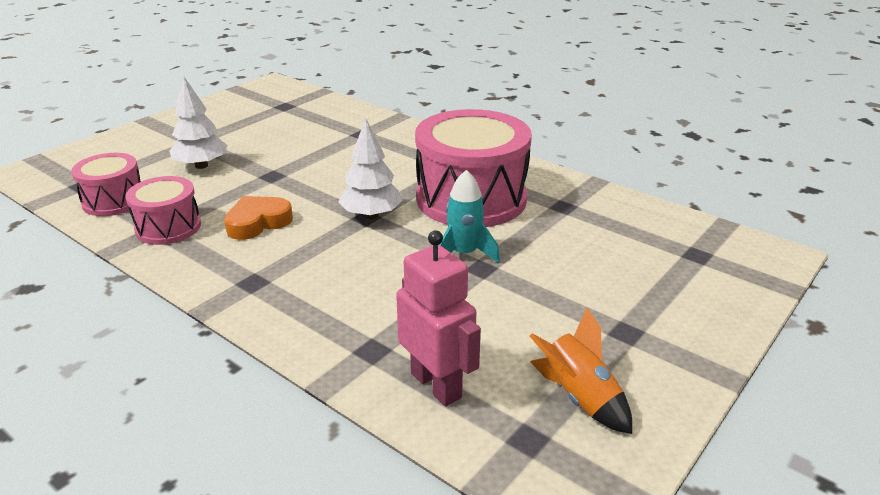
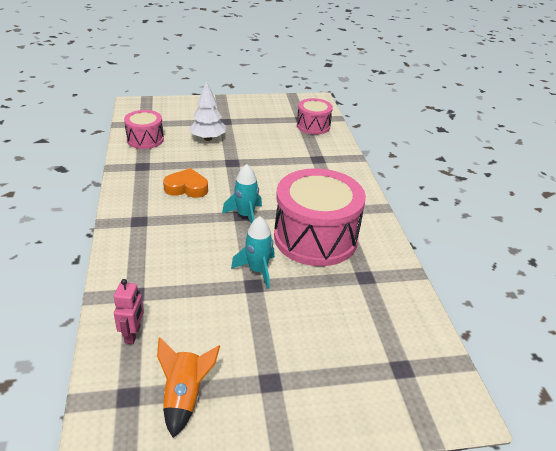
camera: 40 degrees right, 5 degrees up
(168, 227) = (146, 168): pink drum -> pink drum (313, 126)
(371, 215) = (245, 216): white tree -> turquoise rocket
(436, 385) = (133, 334): pink robot -> pink robot, size x0.63

